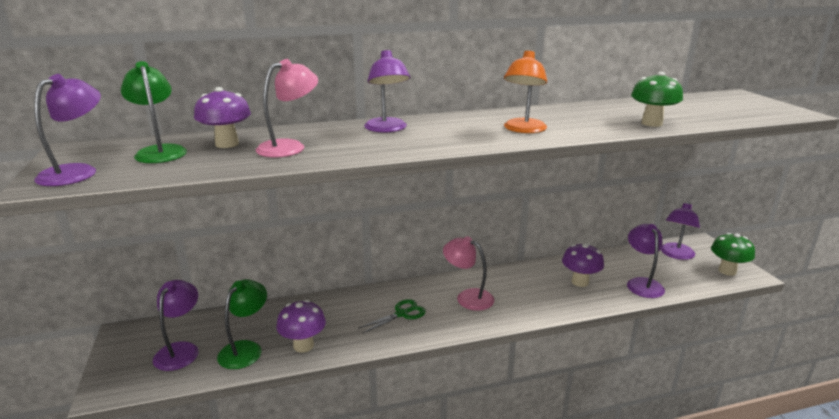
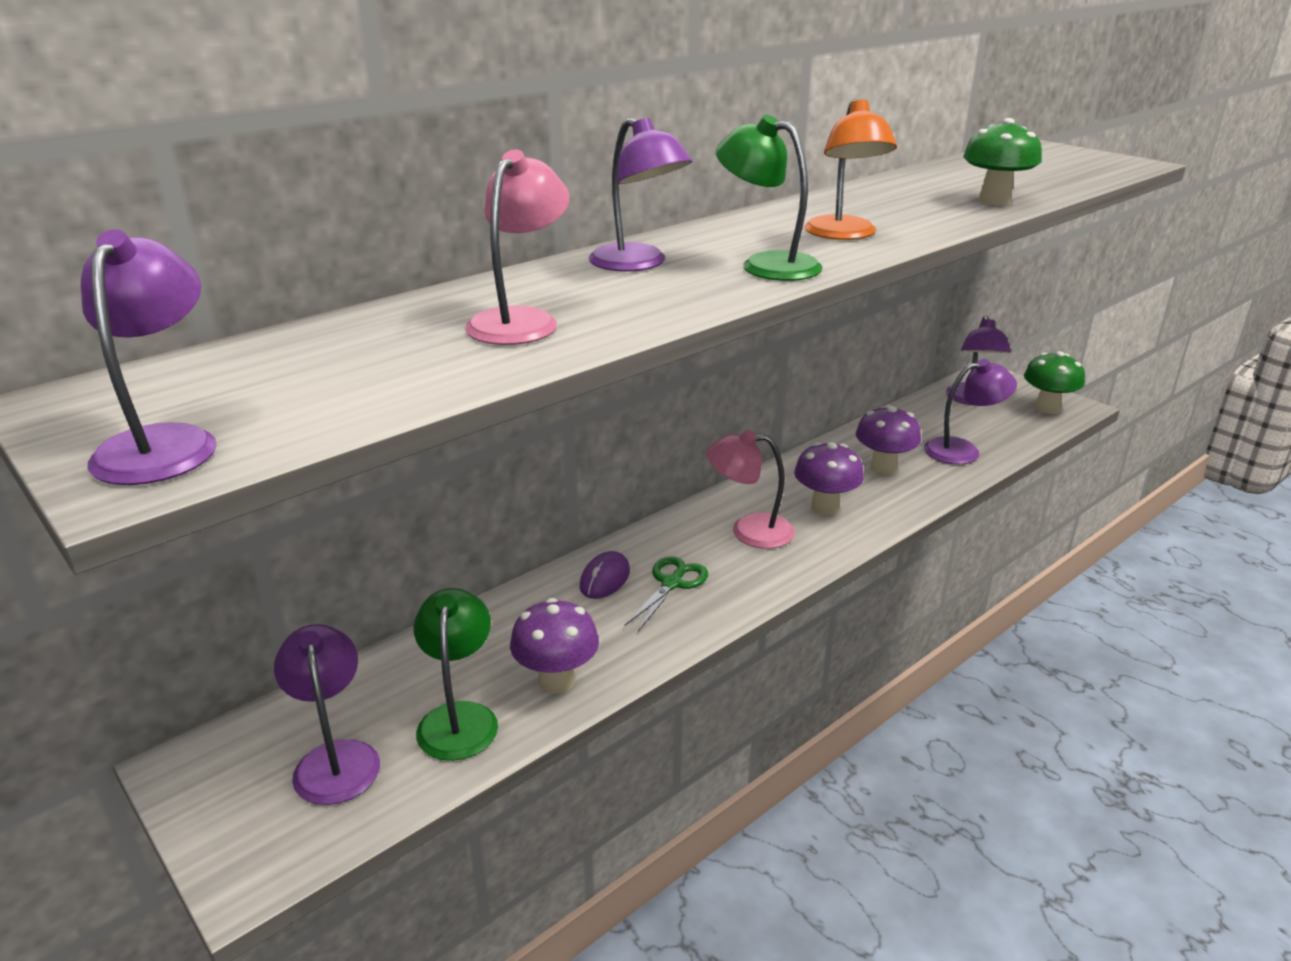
camera: 25 degrees left, 5 degrees up
(160, 151) = (278, 371): green lamp -> green lamp (766, 265)
(227, 144) = (393, 335): purple mushroom -> purple mushroom (825, 507)
(370, 302) = (605, 579): none -> purple mouse
(642, 283) = (962, 450): purple lamp -> purple lamp turned 105 degrees clockwise

